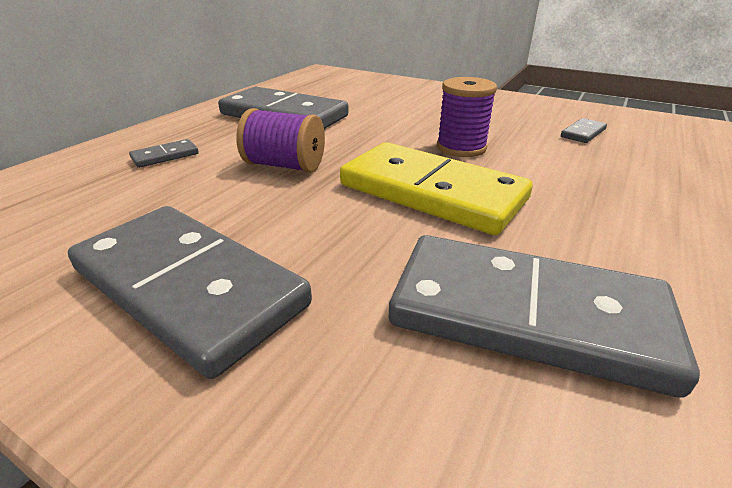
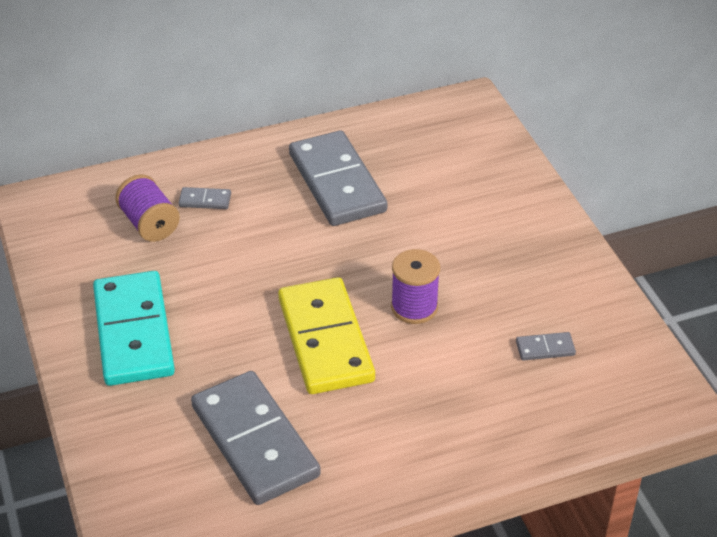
camera: 40 degrees right, 10 degrees up
(188, 287) = (133, 332): grey domino -> turquoise domino
(284, 165) = (268, 257): purple spool -> purple spool (149, 224)

